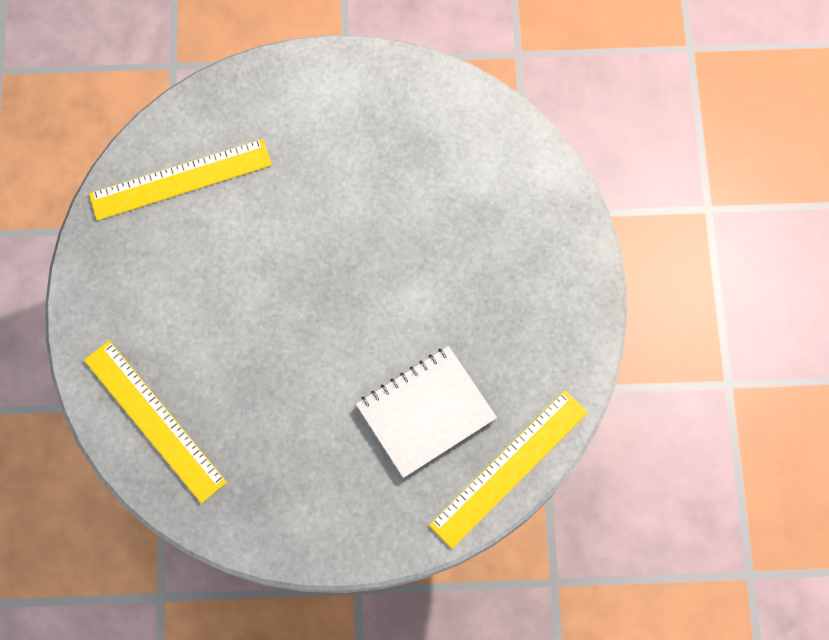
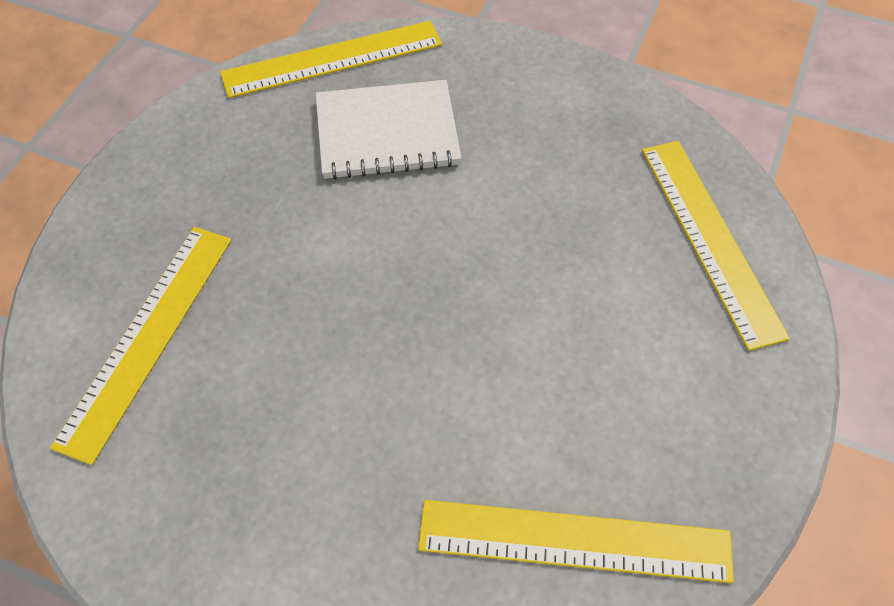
camera: 155 degrees left, 15 degrees down
(487, 186) = (147, 337): none -> yellow ruler

